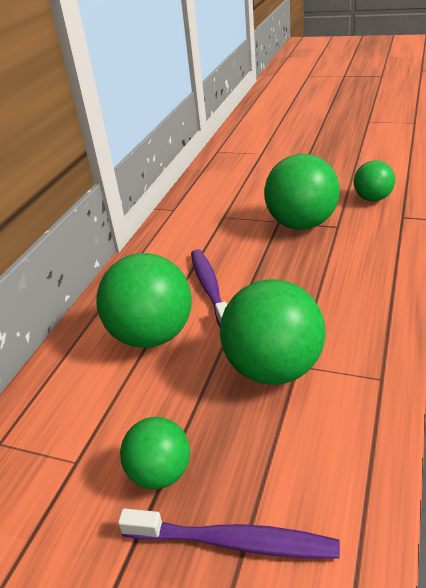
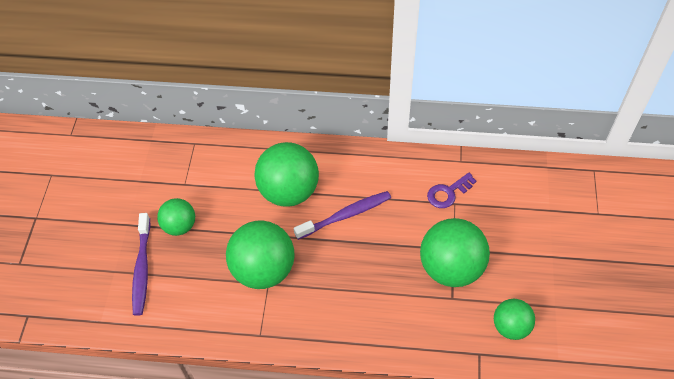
camera: 75 degrees right, 20 degrees up
(209, 219) = (448, 193): none -> purple key

